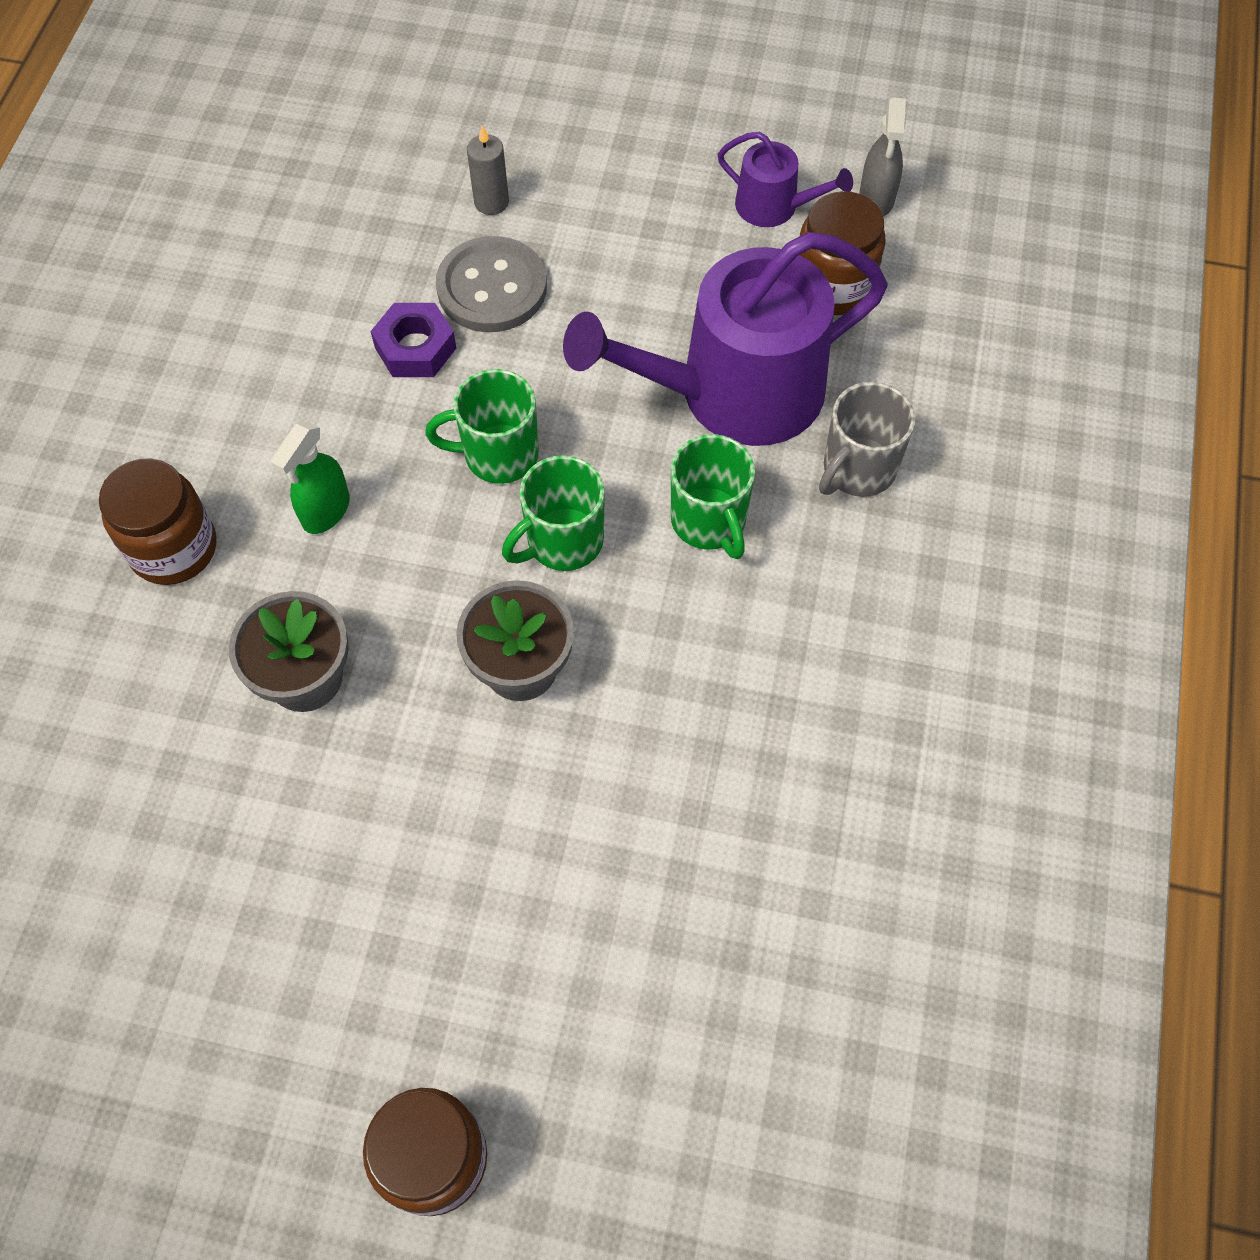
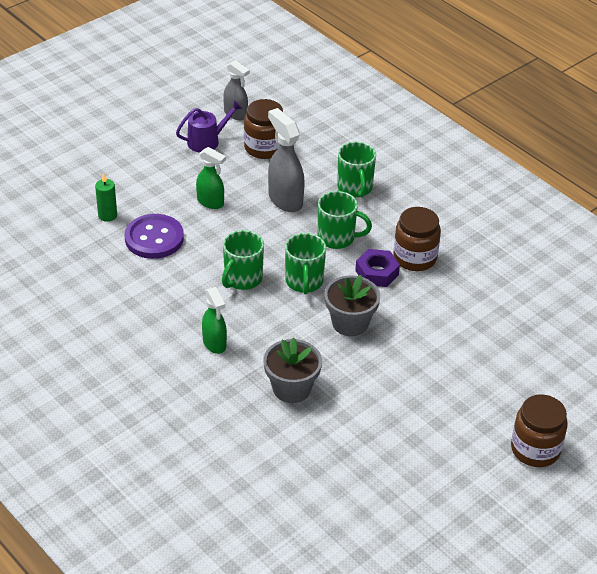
camera: 55 degrees left, 20 degrees down
(173, 548) = (182, 400): brown jar -> brown jar (415, 258)
(415, 348) = (159, 276): purple nut -> purple nut (377, 272)
(491, 202) = (107, 215): grey candle -> green candle
(492, 288) = (154, 238): grey button -> purple button
(636, 302) = (210, 202): none -> green spray bottle
(735, 392) = (285, 200): purple watering can -> grey spray bottle
(857, 469) = (355, 188): grey mug -> green mug

